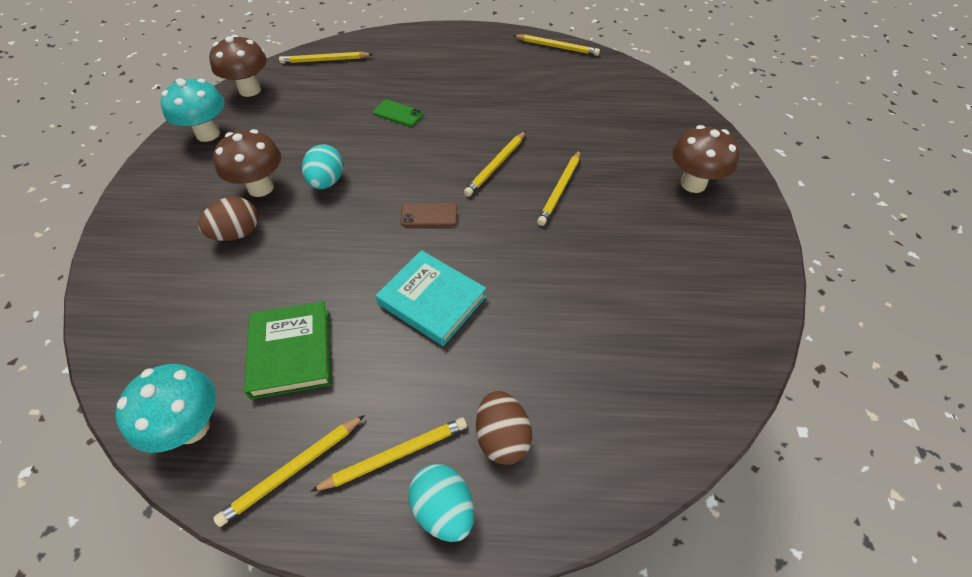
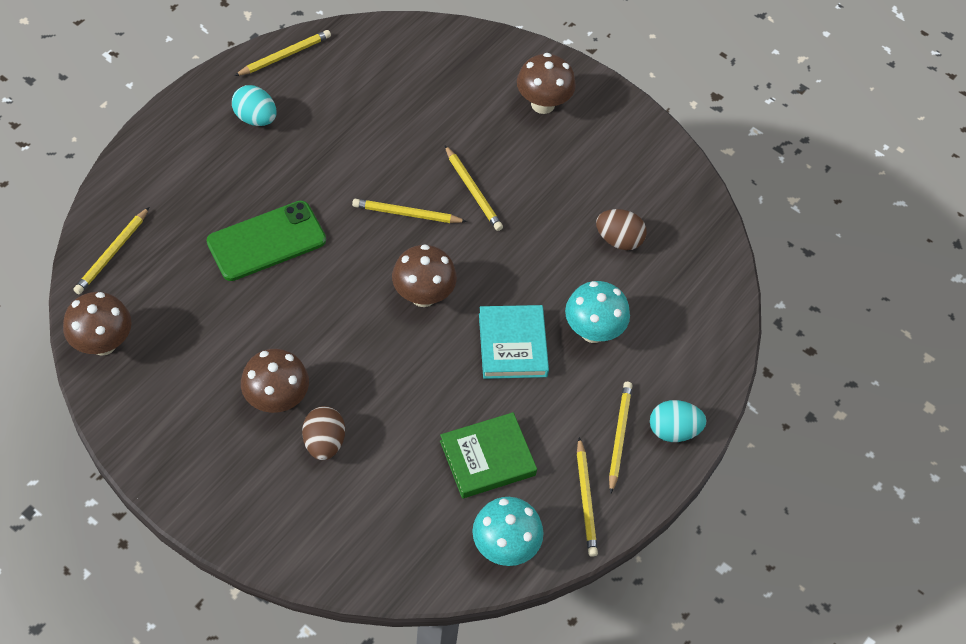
camera: 60 degrees left, 5 degrees up
(208, 134) = (149, 410): turquoise mushroom -> turquoise mushroom (593, 331)
(291, 352) = (487, 458): green book -> green book turned 45 degrees counterclockwise
(327, 182) = (315, 346): turquoise egg -> turquoise egg (255, 118)
(398, 113) = (266, 241): green phone -> green phone, size x2.00
(429, 215) = (423, 295): brown phone -> brown mushroom
(432, 300) = (512, 345): turquoise book -> turquoise book turned 75 degrees counterclockwise
(496, 165) = (406, 214): yellow pencil -> yellow pencil turned 120 degrees clockwise
(502, 437) = (651, 371): brown egg -> brown egg (618, 240)

